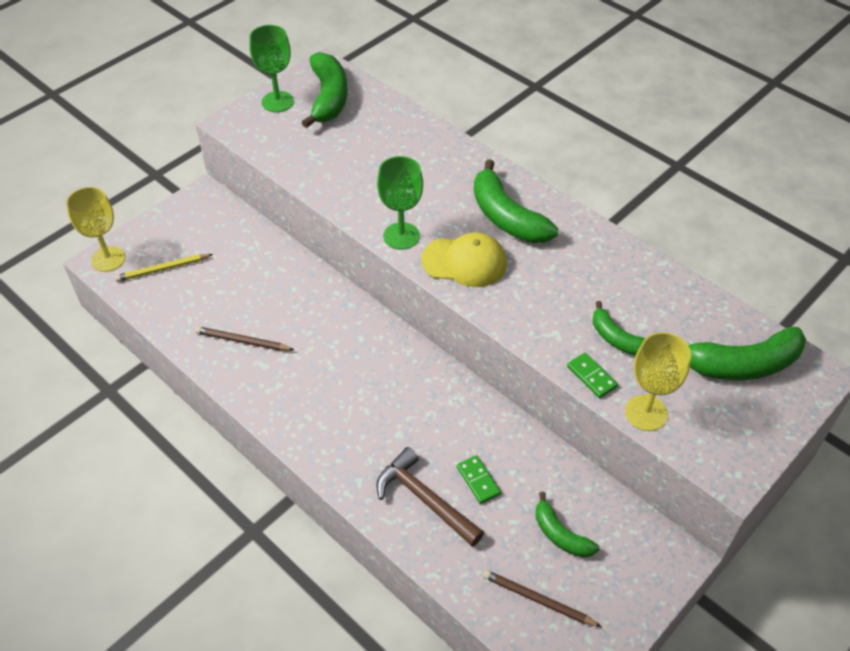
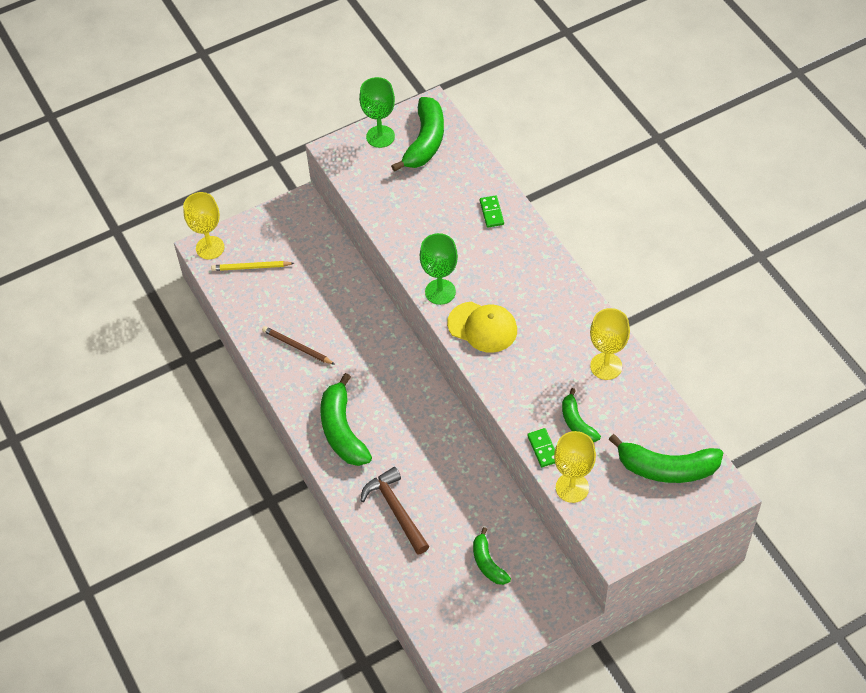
camera: 20 degrees right, 5 degrees up
(478, 480) = (442, 506): green domino -> green domino (491, 212)
(506, 217) = (533, 294): green banana -> green banana (342, 430)
(538, 600) = (452, 605): brown pencil -> none
(620, 272) = (606, 366): none -> yellow goblet

